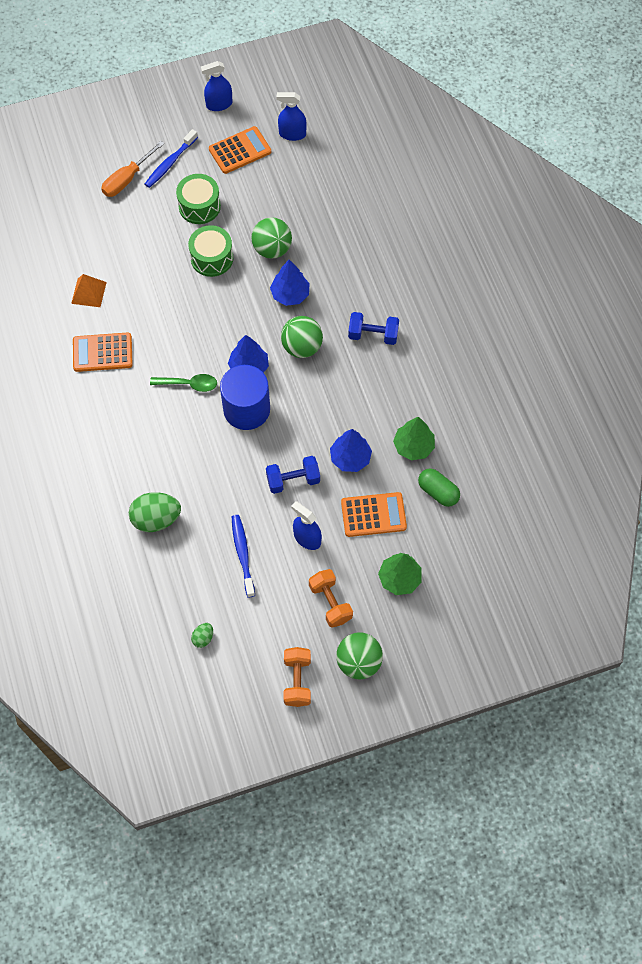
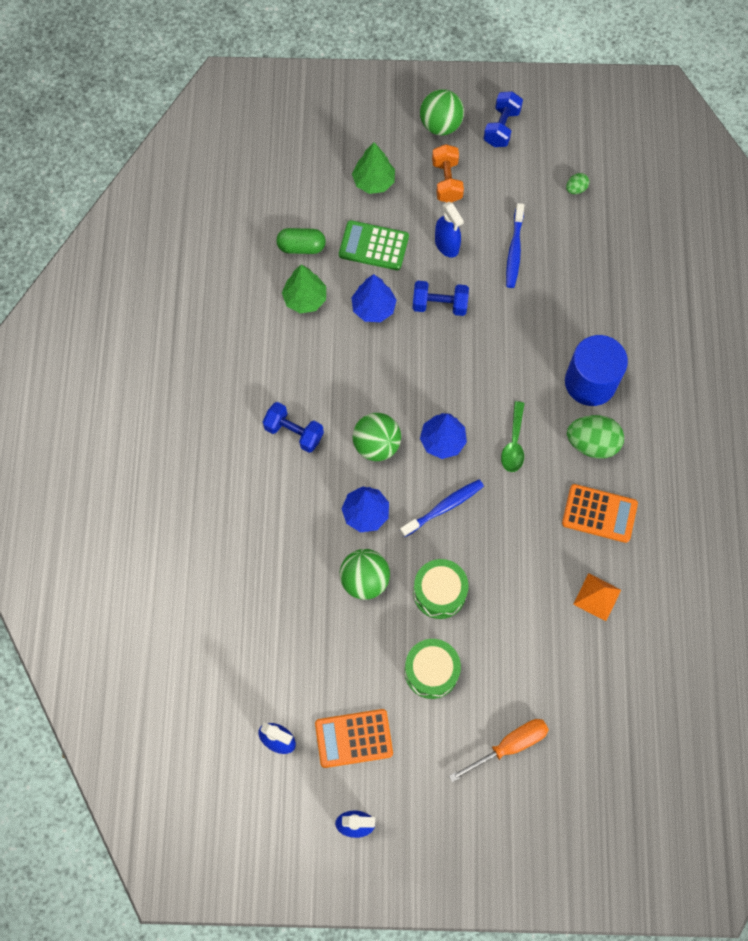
camera: 160 degrees left, 5 degrees up
(156, 519) = (589, 311): green egg -> green egg (592, 443)
(170, 163) = (448, 751): blue toothbrush -> blue toothbrush (444, 507)
(189, 384) = (514, 443): green spoon -> green spoon turned 105 degrees counterclockwise
(246, 409) = (461, 394): blue cylinder -> blue cylinder (590, 382)
(297, 681) = (501, 127): orange dumbbell -> blue dumbbell
(373, 515) = (373, 246): orange calculator -> green calculator
(438, 492) = (301, 247): green capsule -> green capsule turned 60 degrees counterclockwise

